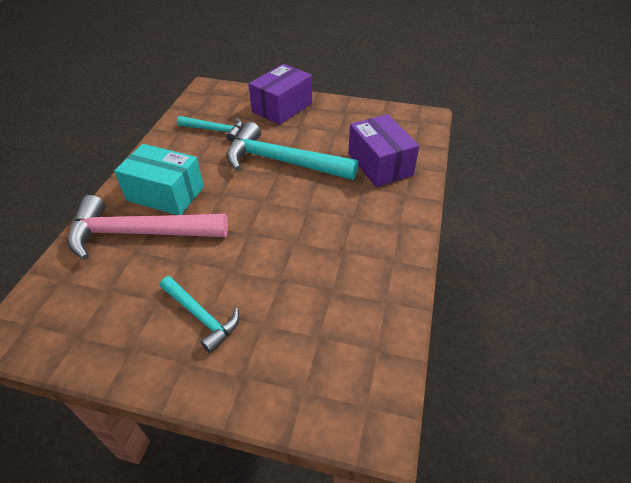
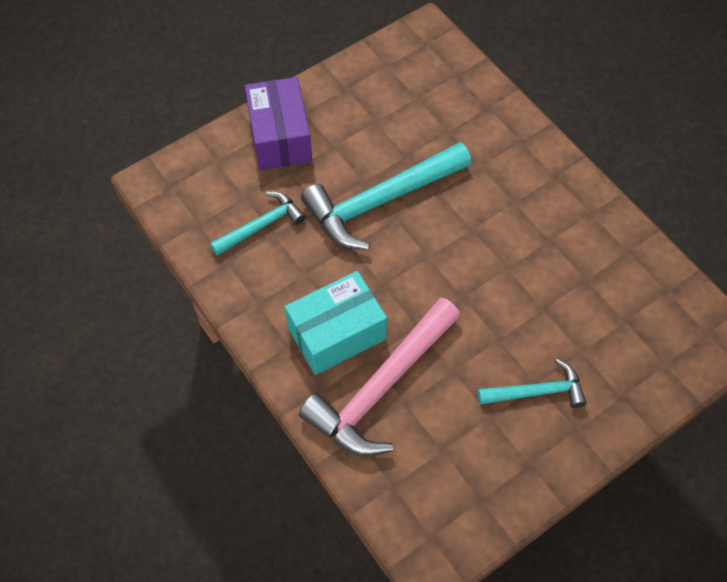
camera: 50 degrees left, 15 degrees up
(380, 164) = (462, 127): purple box -> none

